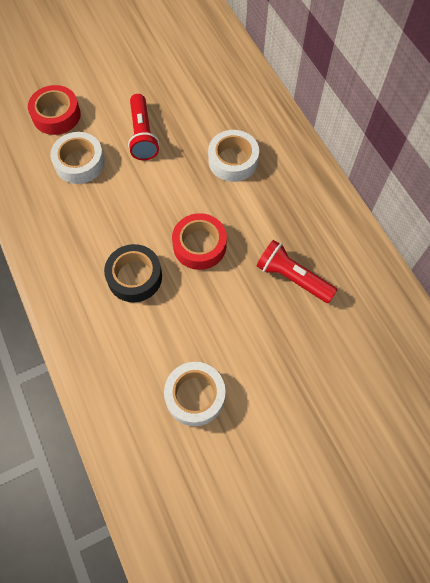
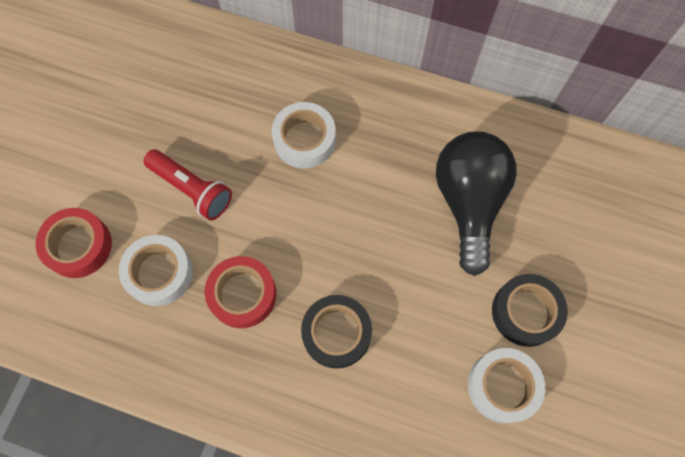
camera: 45 degrees left, 5 degrees up
(199, 245) = (361, 248): red tape -> red tape (242, 294)
(257, 370) = (525, 312): none -> black tape
(292, 277) = (469, 202): red flashlight -> black light bulb

